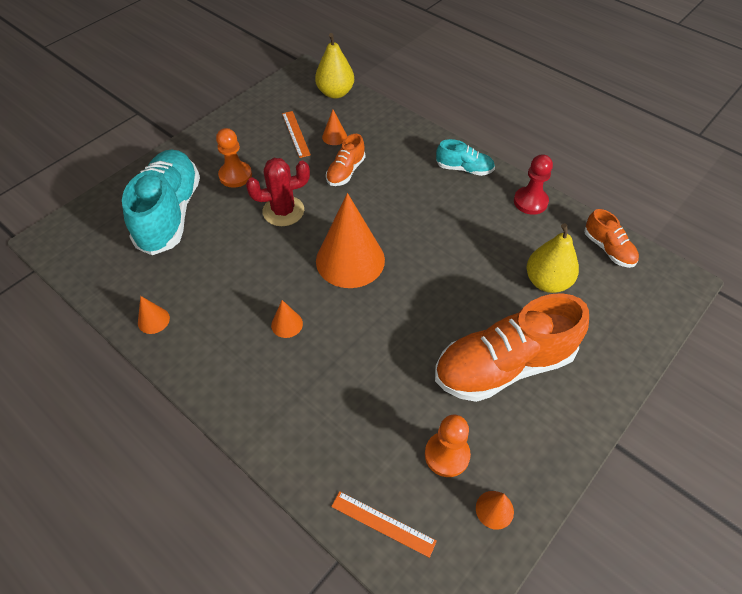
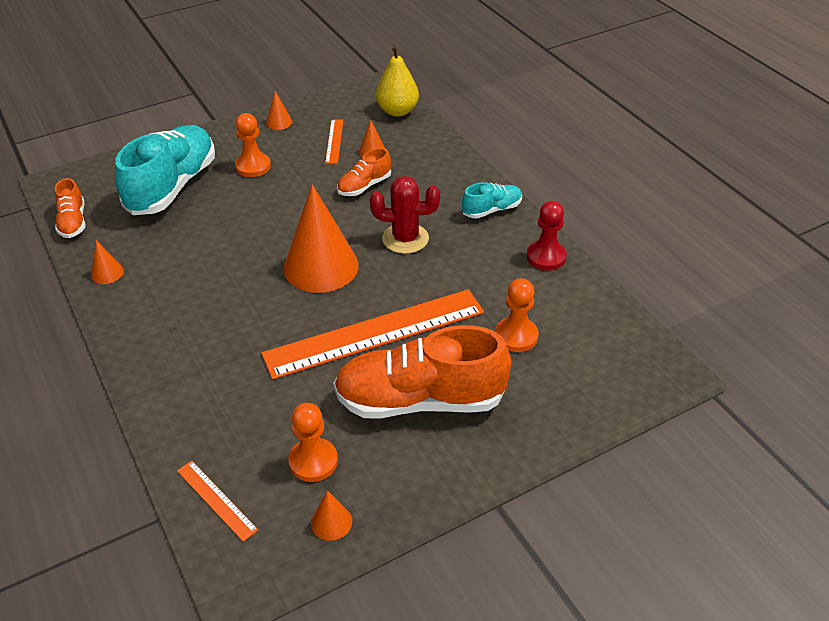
camera: 20 degrees right, 10 degrees down
(283, 211) = (281, 208): red cactus -> red cactus (405, 239)
(287, 324) = (226, 307): orange cone -> orange cone (279, 122)
(431, 312) = (374, 333): none -> orange ruler
(464, 169) = (491, 210): turquoise shoe -> turquoise shoe turned 60 degrees counterclockwise
(547, 281) = (516, 336): yellow pear -> orange pawn
(608, 249) = (606, 322): orange shoe -> orange shoe (73, 222)

